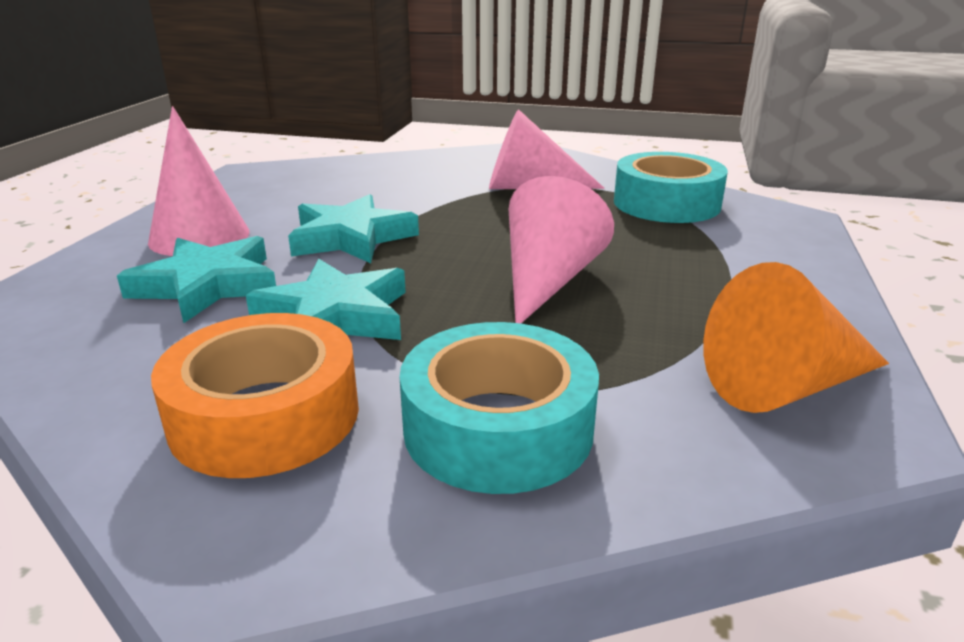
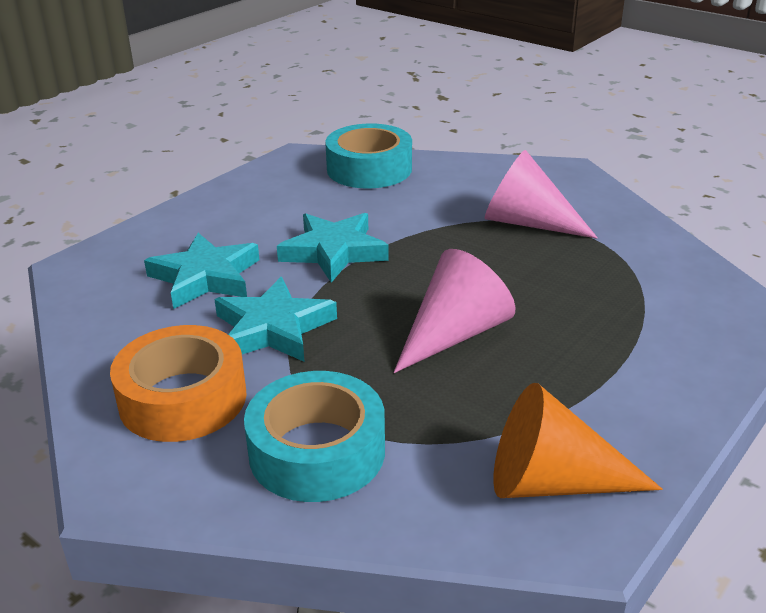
camera: 25 degrees right, 5 degrees up
(199, 236) = (225, 226): pink cone -> none
(666, 203) = (641, 270): turquoise tape -> turquoise tape (369, 169)

